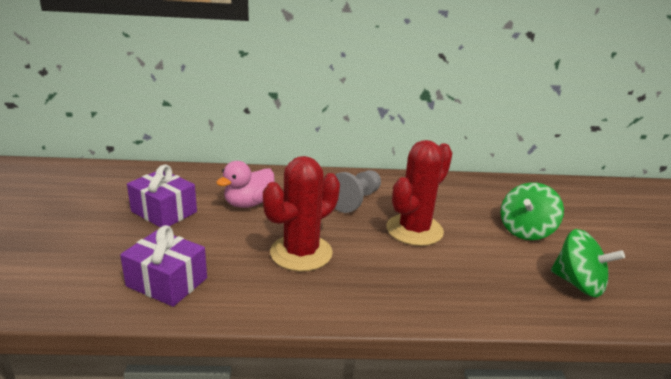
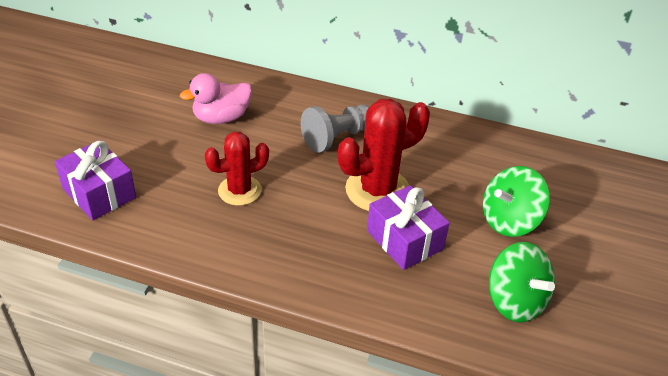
camera: 20 degrees right, 15 degrees up
(164, 212) = (134, 111): purple gift -> purple gift (404, 240)
(301, 253) = (239, 191): red cactus -> red cactus, size x0.66

